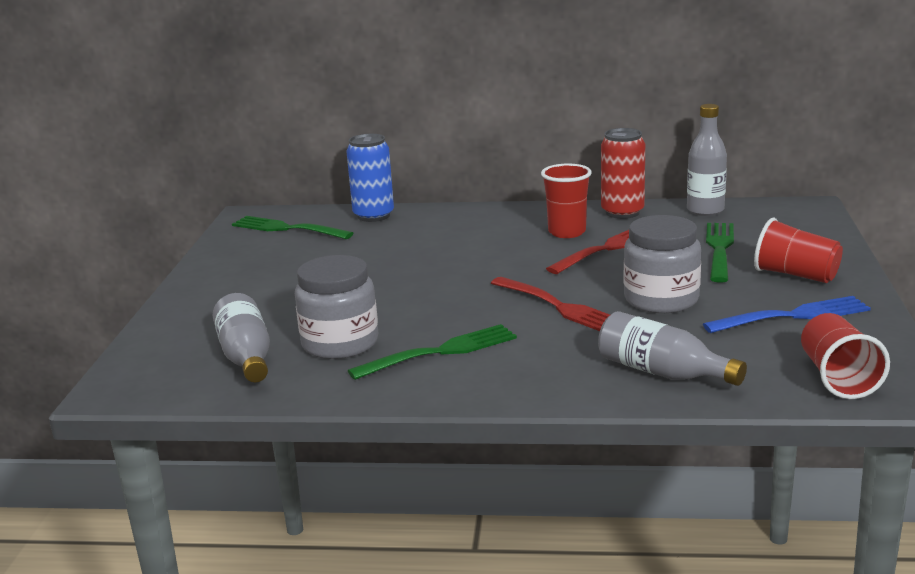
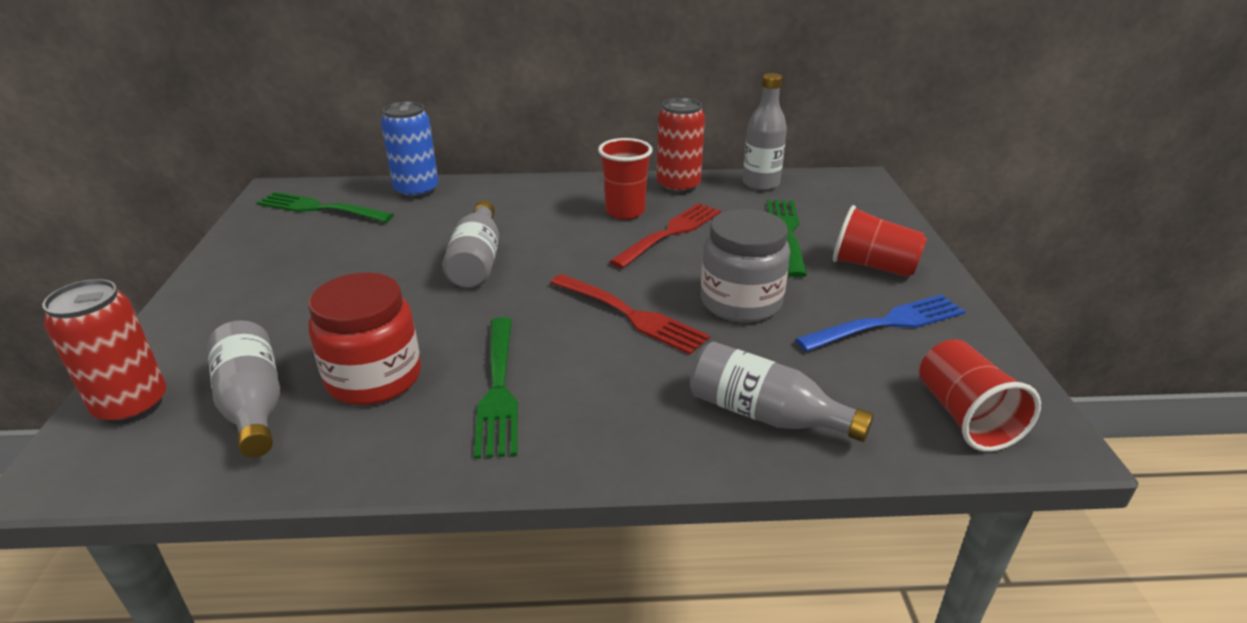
camera: 10 degrees left, 10 degrees up
(155, 355) = (132, 406): none -> red can
(340, 343) = (374, 378): grey jar -> red jar
(427, 268) = (477, 261): none -> grey bottle
(440, 352) = (498, 389): green fork -> green fork turned 120 degrees clockwise

